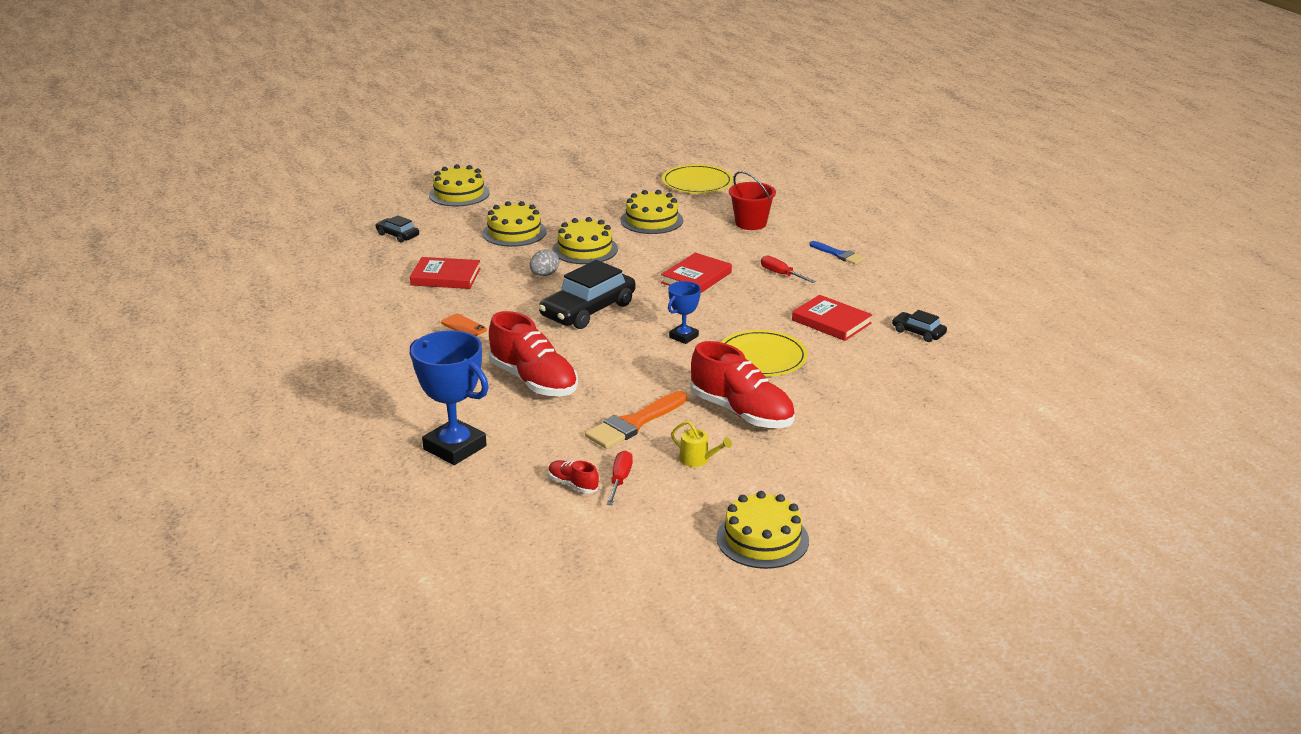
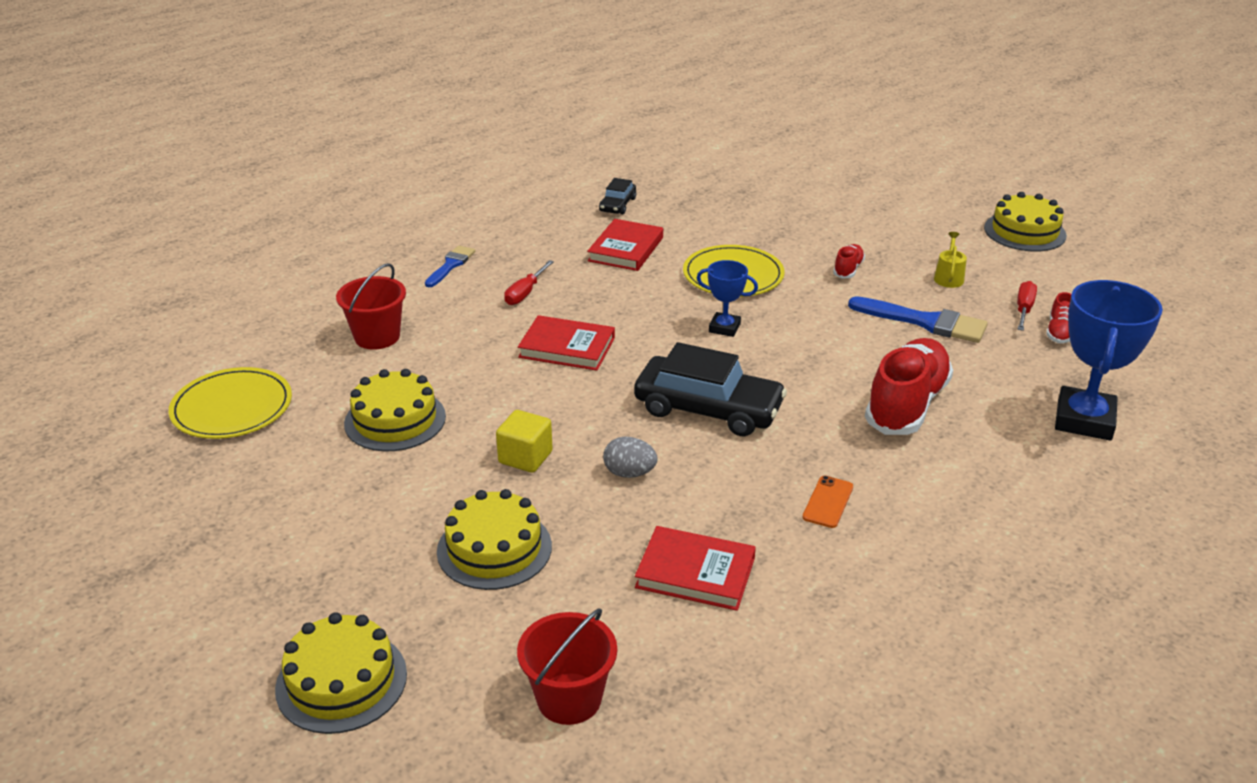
camera: 110 degrees left, 5 degrees up
(397, 235) = (569, 698): black car -> red bucket
(445, 277) = (695, 573): red book -> red book turned 60 degrees counterclockwise
(585, 249) = (525, 457): yellow cake -> yellow cube
(620, 480) = (1023, 309): red screwdriver -> red screwdriver turned 120 degrees clockwise
(634, 423) = (925, 322): orange brush -> blue brush
(742, 412) = (848, 269): red shoe -> red shoe, size x0.46

